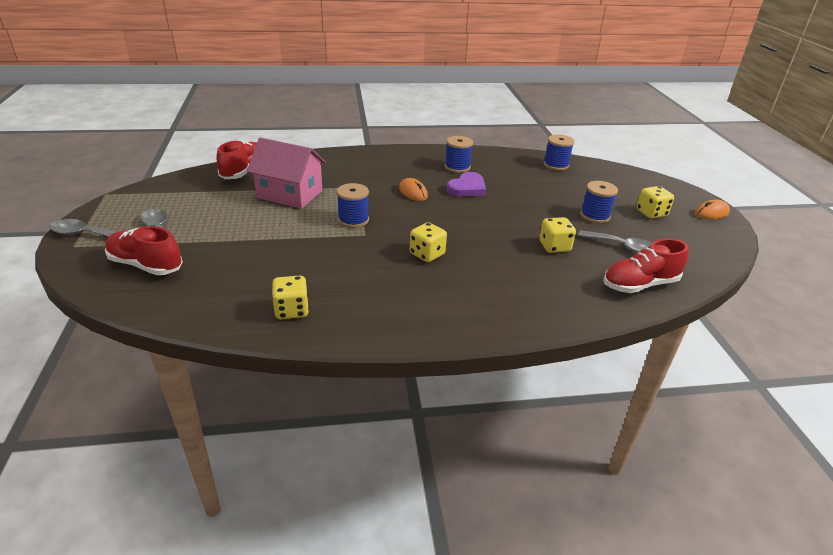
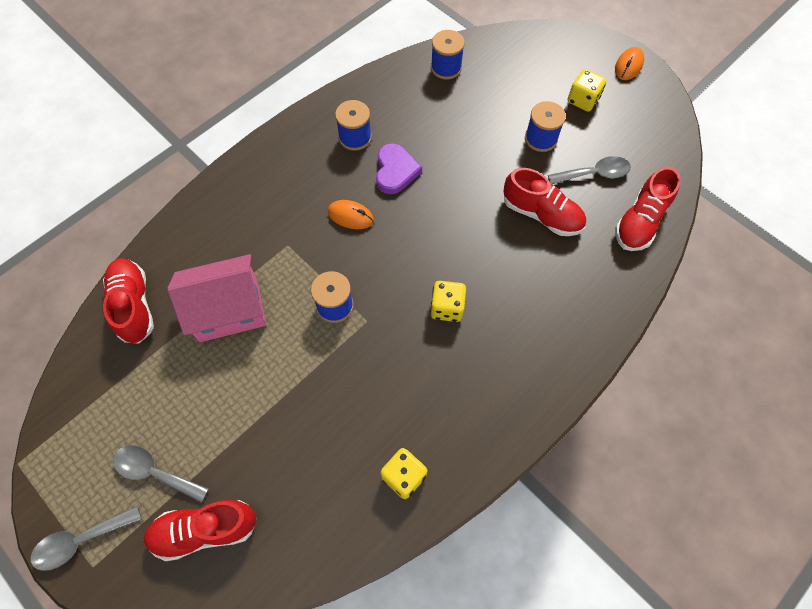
camera: 35 degrees left, 30 degrees up
(554, 246) = (541, 214): yellow dice -> red shoe

